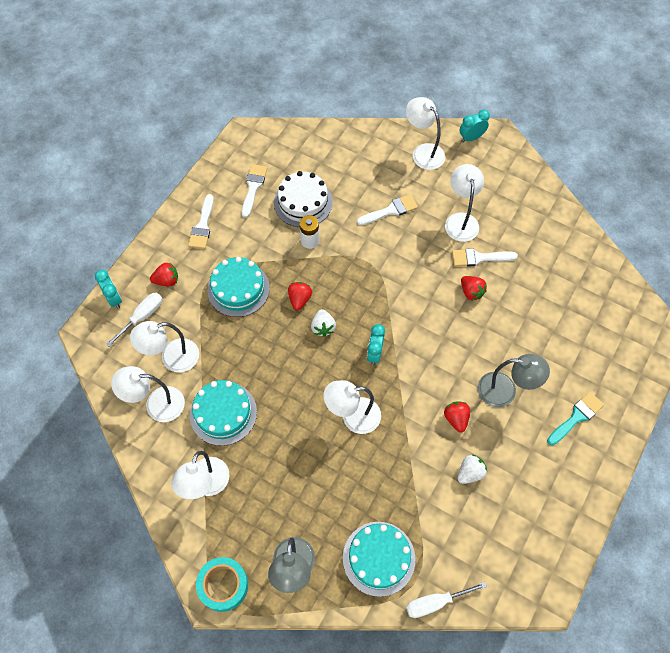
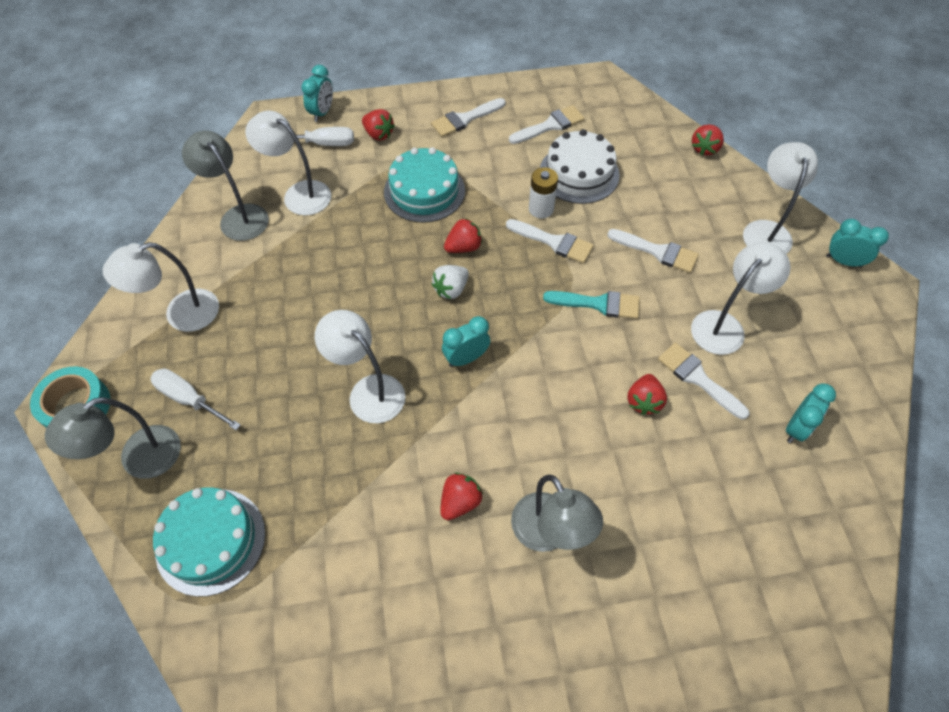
camera: 50 degrees right, 5 degrees down
(156, 404) = (238, 216): white lamp -> grey lamp
(223, 413) = (273, 273): turquoise cake -> none
(338, 253) = (554, 242): none -> white brush
(345, 130) = (704, 149): none -> red strawberry
(436, 602) = (196, 649): white screwdriver -> white screwdriver (190, 399)
(470, 473) = (401, 569): white strawberry -> none
(539, 241) = (796, 428): none -> turquoise clock
(576, 417) = (595, 654): turquoise brush -> turquoise brush (598, 304)

